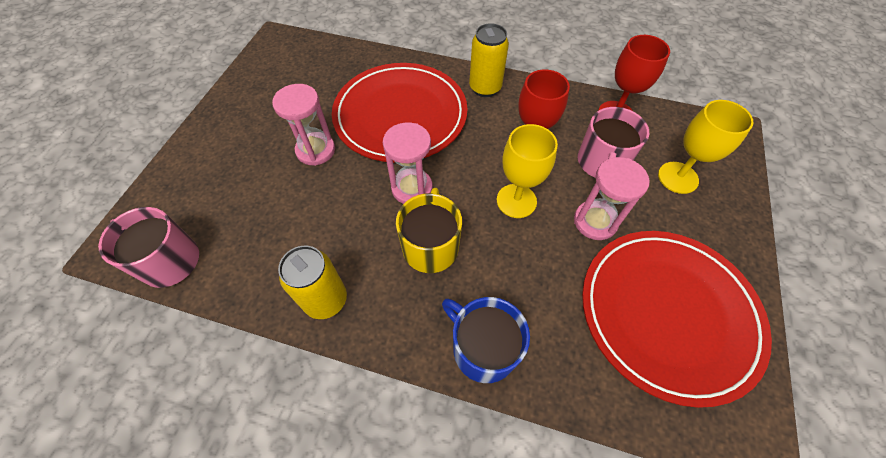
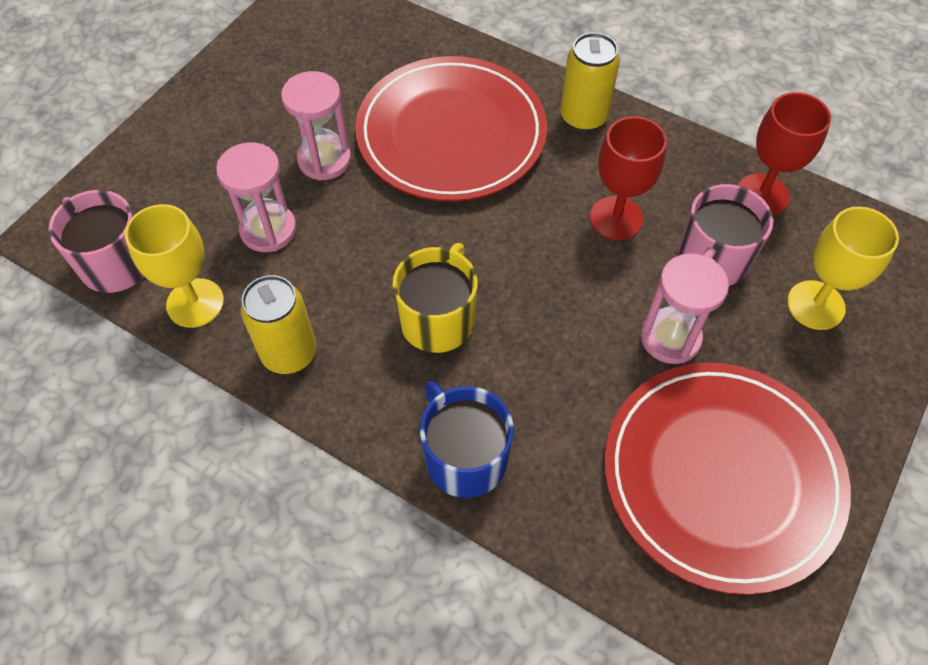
camera: 15 degrees right, 0 degrees up
(412, 188) = (436, 238): pink hourglass -> pink hourglass (268, 230)
(516, 201) = (572, 286): yellow goblet -> yellow goblet (195, 303)

